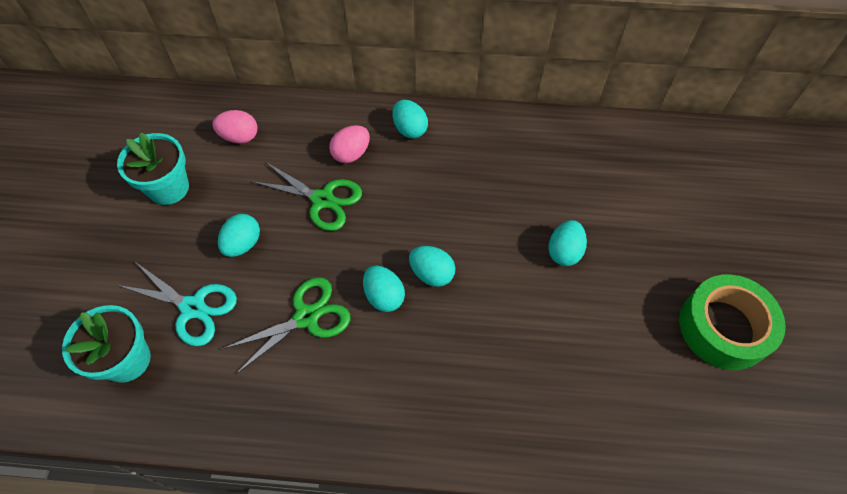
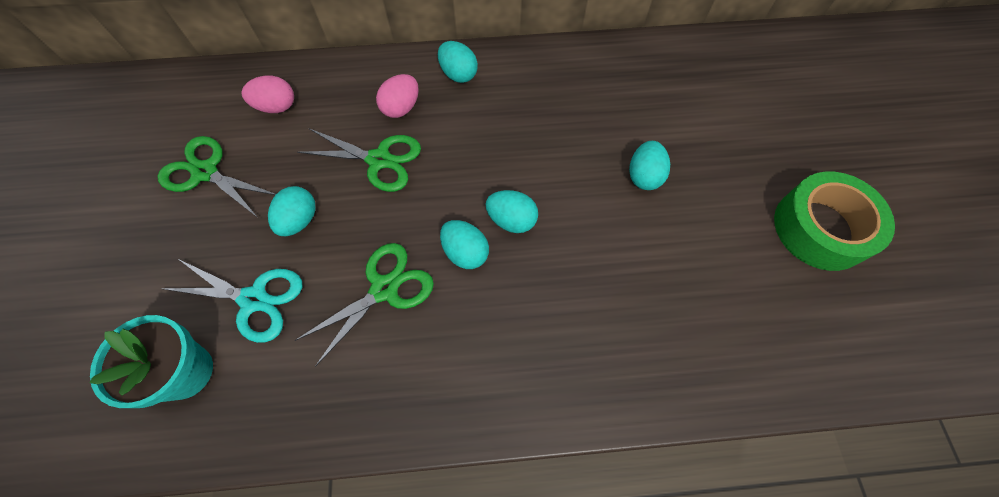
camera: 10 degrees left, 5 degrees up
(169, 188) = (205, 172): turquoise flower pot -> green scissors

